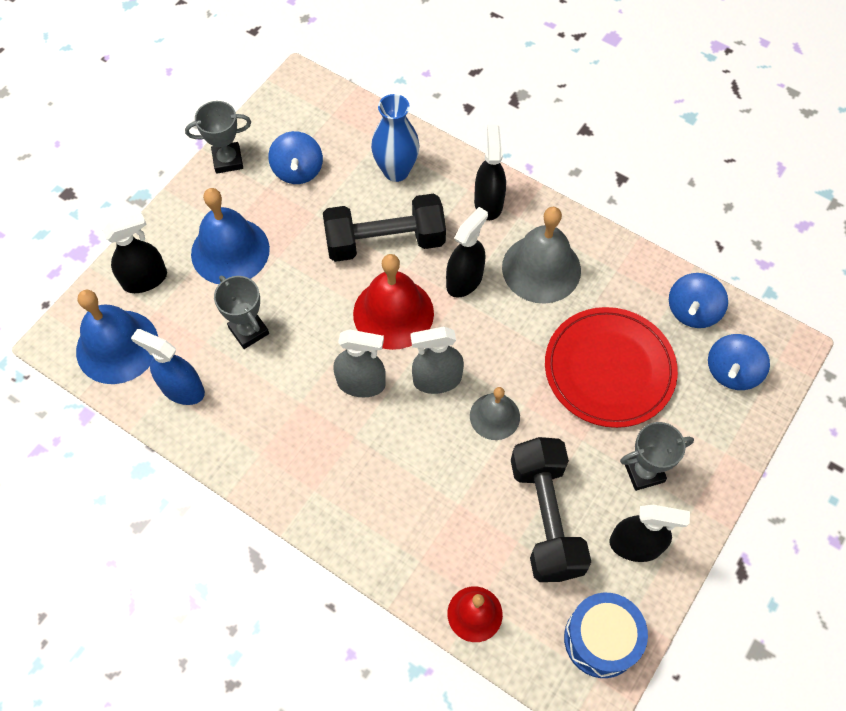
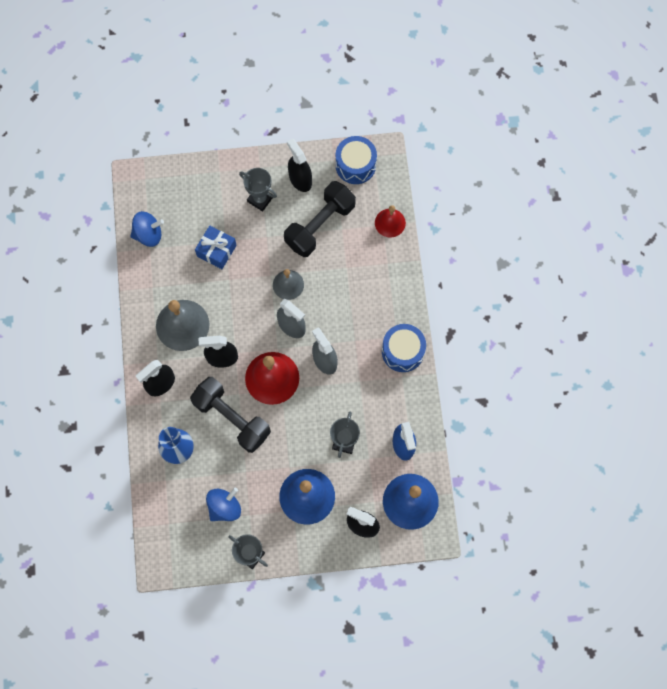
camera: 130 degrees left, 10 degrees up
(288, 481) = (402, 351): none -> blue drum
(609, 369) = (216, 251): red plate -> blue gift
(731, 372) = (171, 195): blue spinning top -> none

